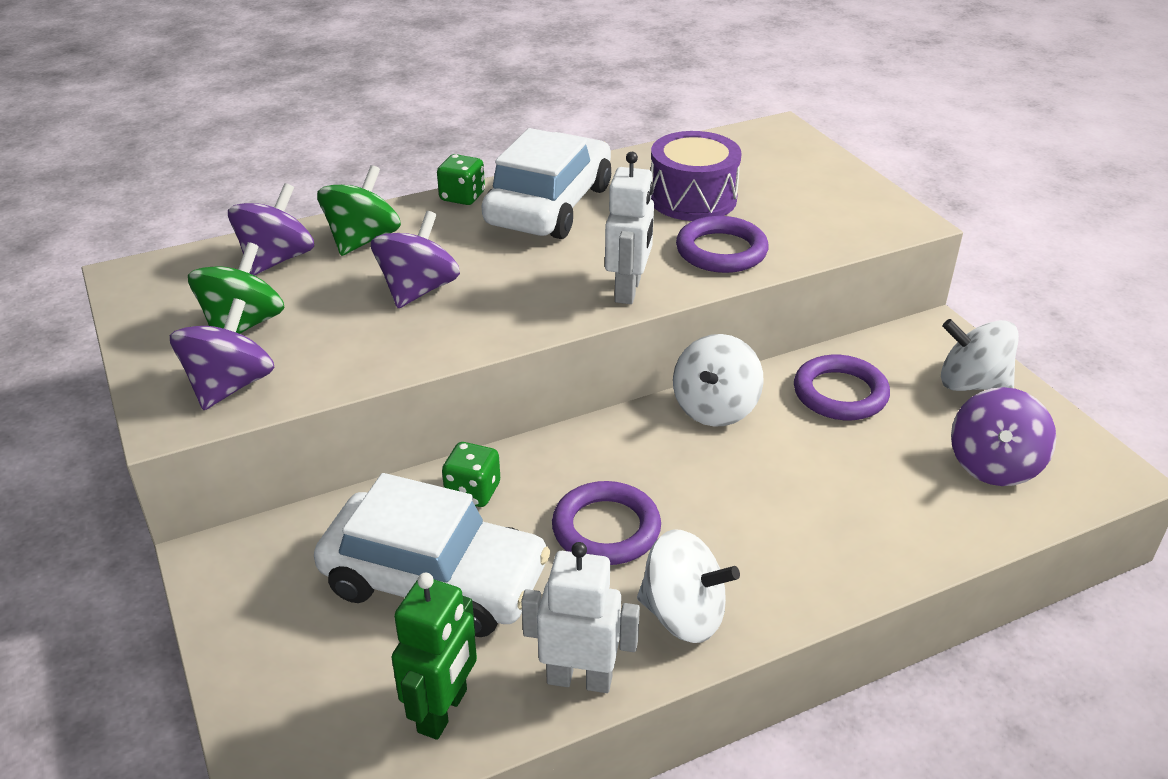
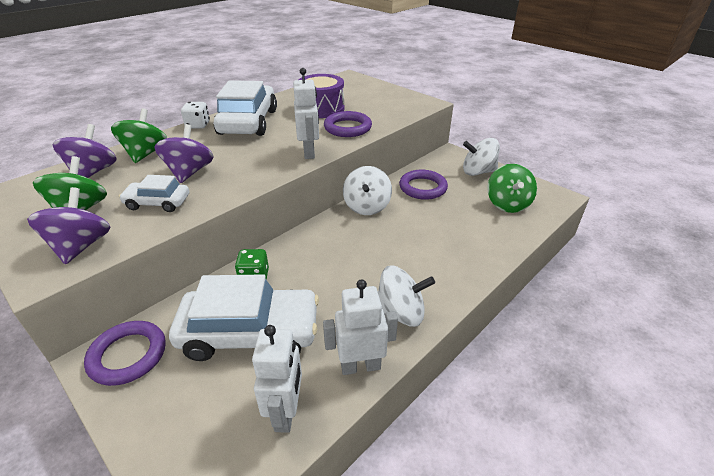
camera: 20 degrees left, 0 degrees up
(354, 337) = (157, 203): none -> white car
(443, 711) = (286, 412): green robot -> white robot
(462, 197) = (198, 125): green dice -> white dice
(606, 529) = (338, 278): purple ring -> purple ring (128, 355)
(993, 465) = (507, 204): purple spinning top -> green spinning top

